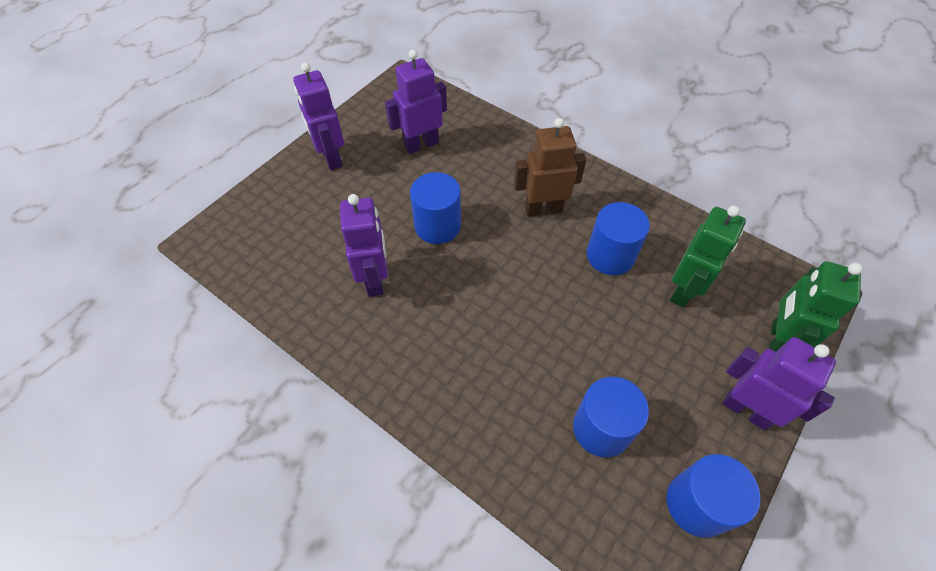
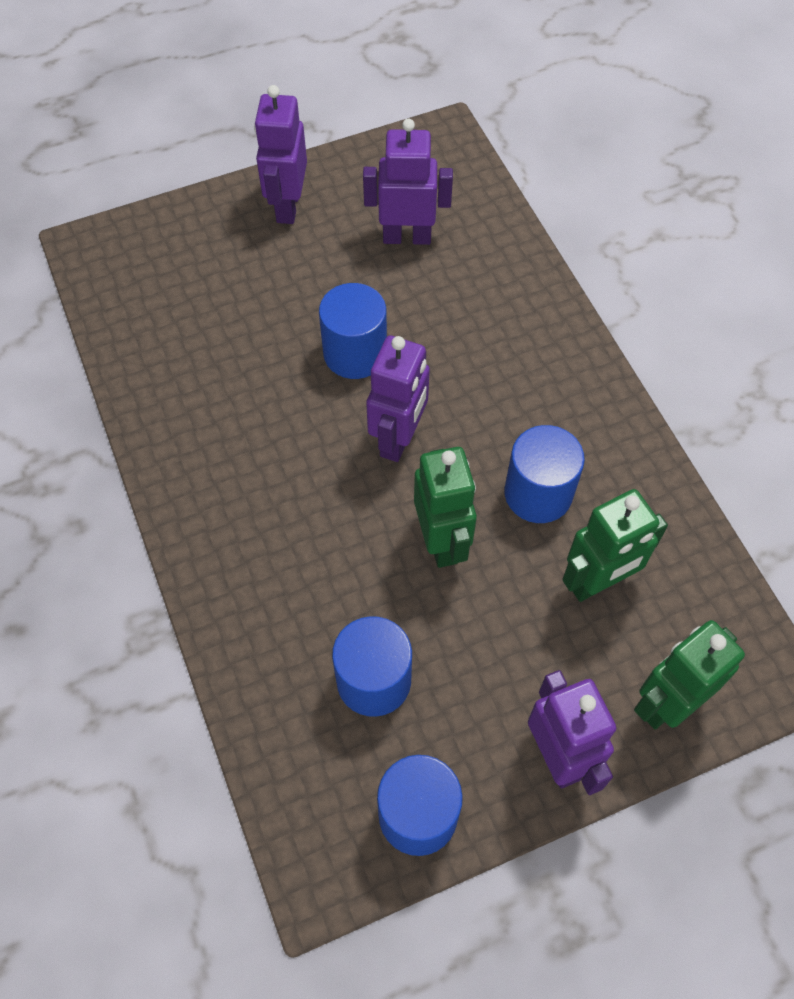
camera: 30 degrees right, 5 degrees up
(375, 279) = (241, 384): purple robot -> purple robot (399, 439)
(543, 209) = (498, 393): brown robot -> none
(576, 314) = (442, 541): none -> green robot

